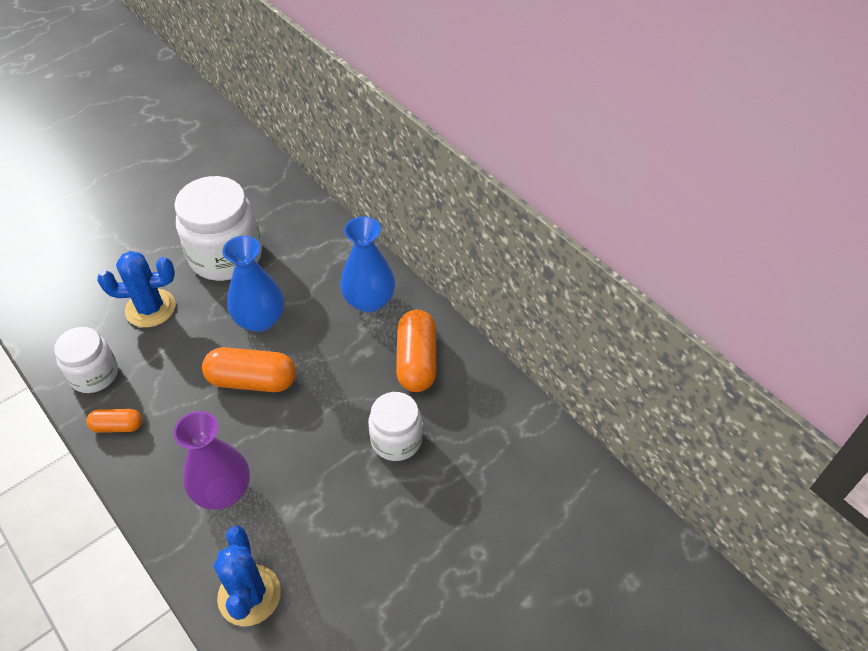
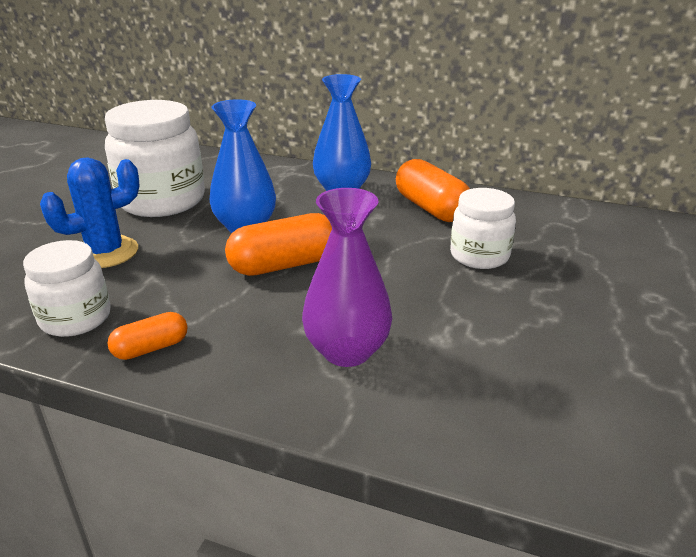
camera: 30 degrees left, 20 degrees down
(249, 595) = (486, 422): blue cactus -> none

